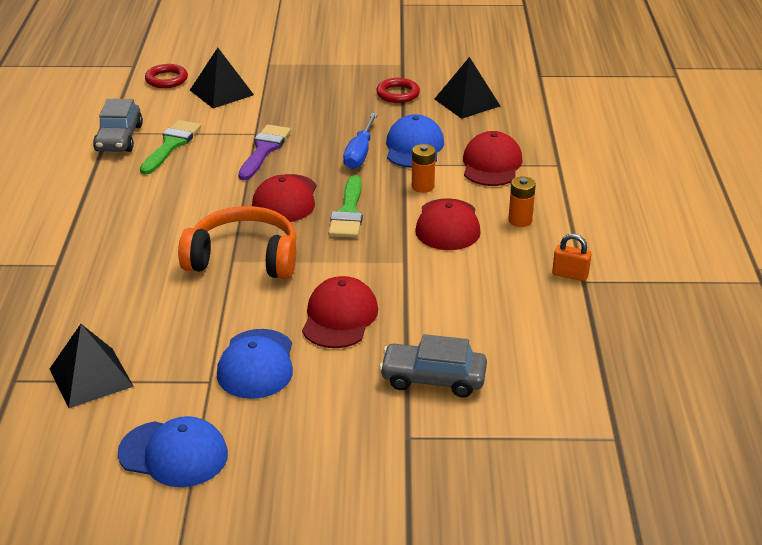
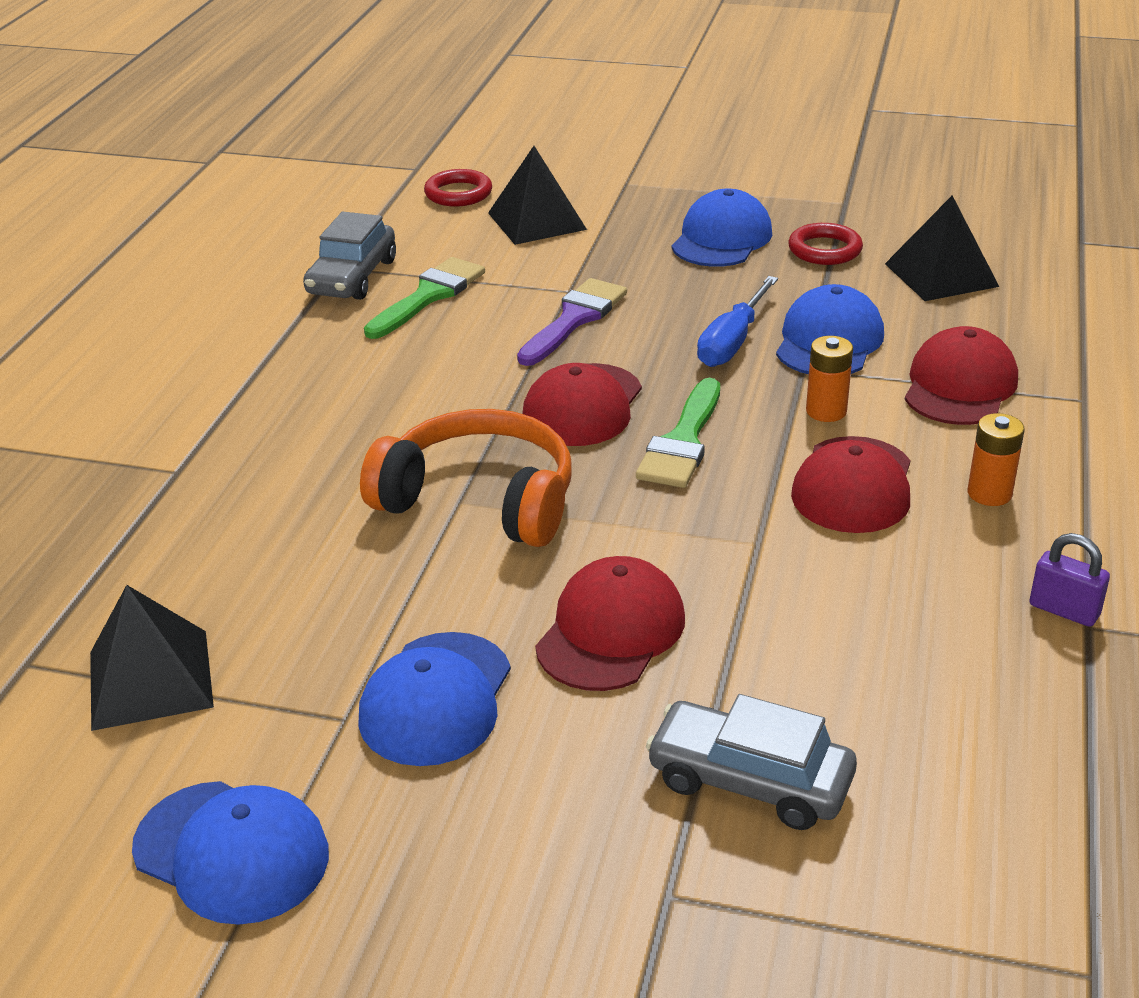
camera: 15 degrees right, 0 degrees up
(336, 93) = (721, 239): none -> blue cap
(570, 275) = (1064, 610): orange padlock -> purple padlock

